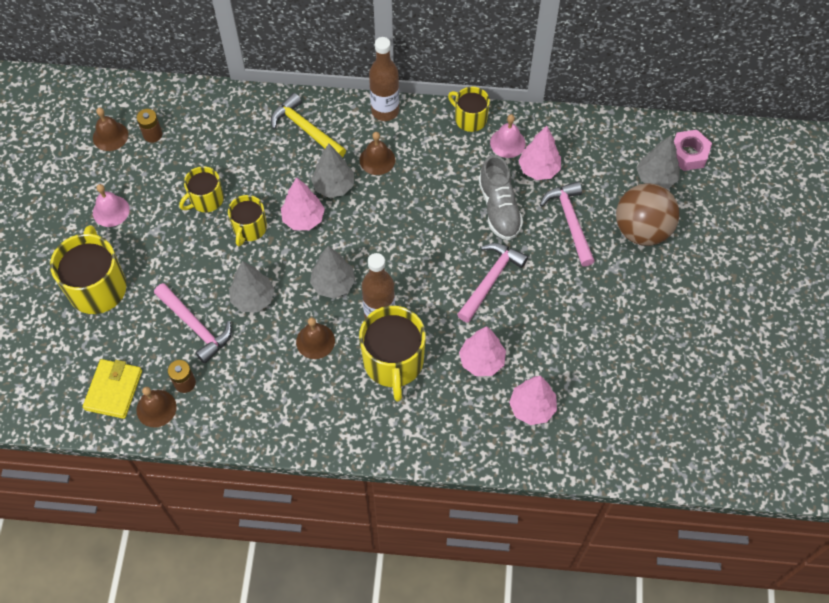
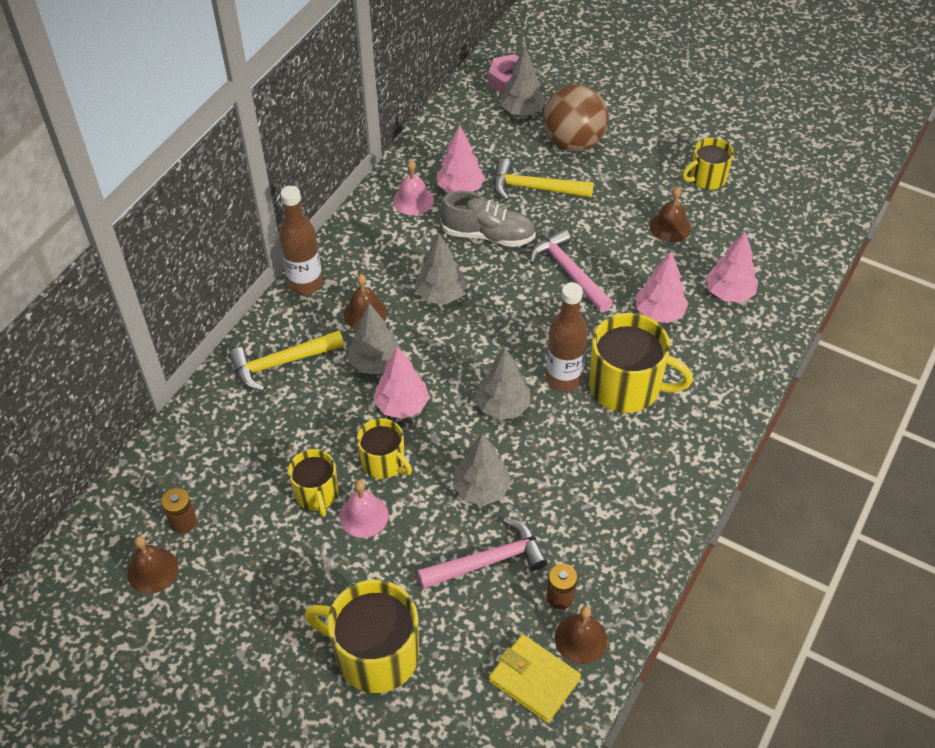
camera: 65 degrees left, 10 degrees down
(111, 211) = (269, 604): pink bell -> pink bell (364, 516)
(315, 341) = (567, 447): brown bell -> brown bell (670, 226)
(420, 201) = (441, 295): none -> grey tree
(470, 119) = (363, 218): yellow mug -> yellow mug (707, 178)
(570, 221) = (534, 188): pink hammer -> yellow hammer

